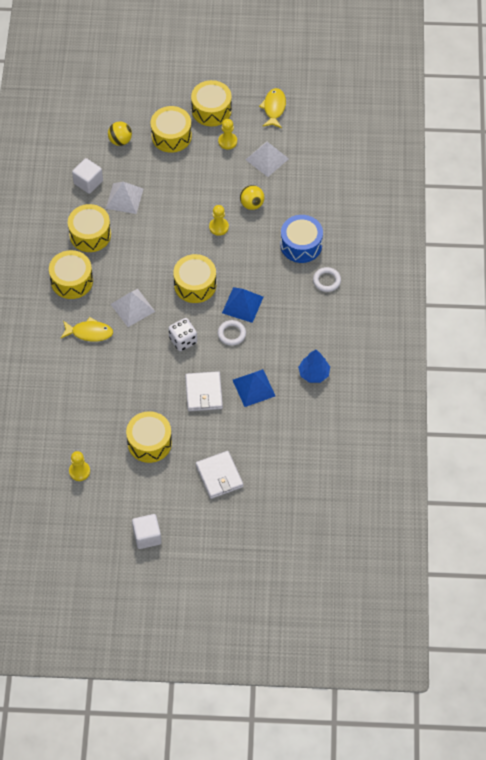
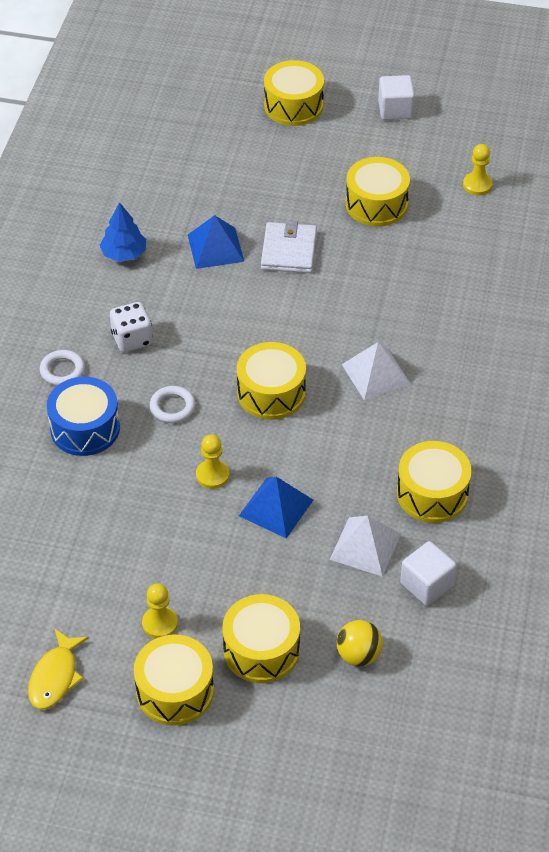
camera: 170 degrees left, 10 degrees down
(72, 281) = (469, 425): yellow drum -> yellow drum (293, 106)
(89, 332) = (447, 348): yellow fish -> none
(183, 340) = (305, 319): white dice -> white dice (132, 339)
(219, 476) = (288, 157): white wallet -> none
(231, 334) = (230, 318): white ring -> white ring (172, 407)
(242, 305) = (203, 355): blue pyramid -> blue pyramid (276, 507)
(252, 204) = (147, 505): yellow ball -> none
(267, 159) = (97, 580): white pyramid -> none

